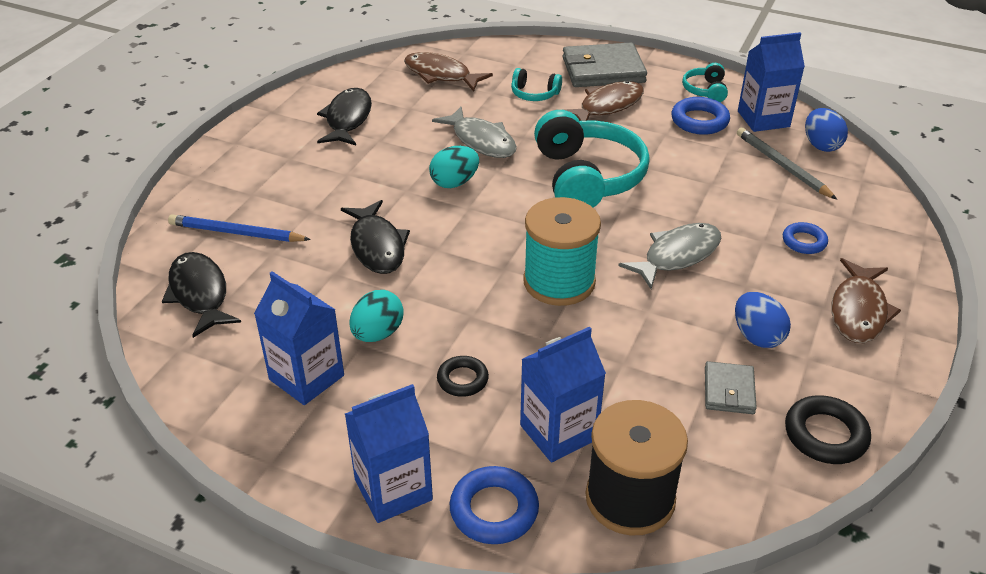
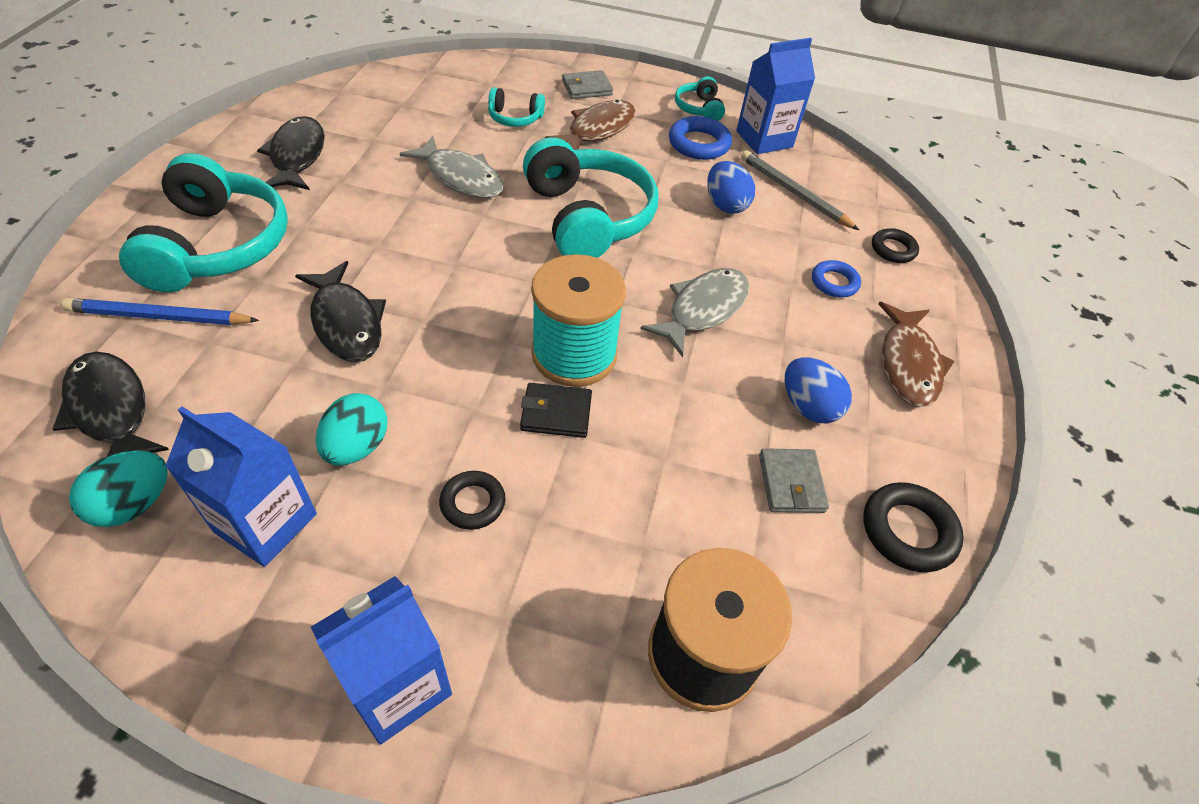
camera: 15 degrees left, 10 degrees up
(281, 184) = (217, 246): none -> turquoise headphones
(440, 75) = (405, 98): brown fish -> none
(454, 182) = (434, 232): turquoise egg -> turquoise egg (134, 504)
(494, 510) = (535, 698): blue ring -> none
(537, 323) = (556, 413): none -> black wallet
(558, 432) = (602, 566): blue carton -> none
(603, 70) = (587, 88): grey wallet -> grey wallet, size x0.54
(821, 145) = (828, 167): blue egg -> blue egg (725, 205)
(868, 218) = (893, 249): none -> black ring

